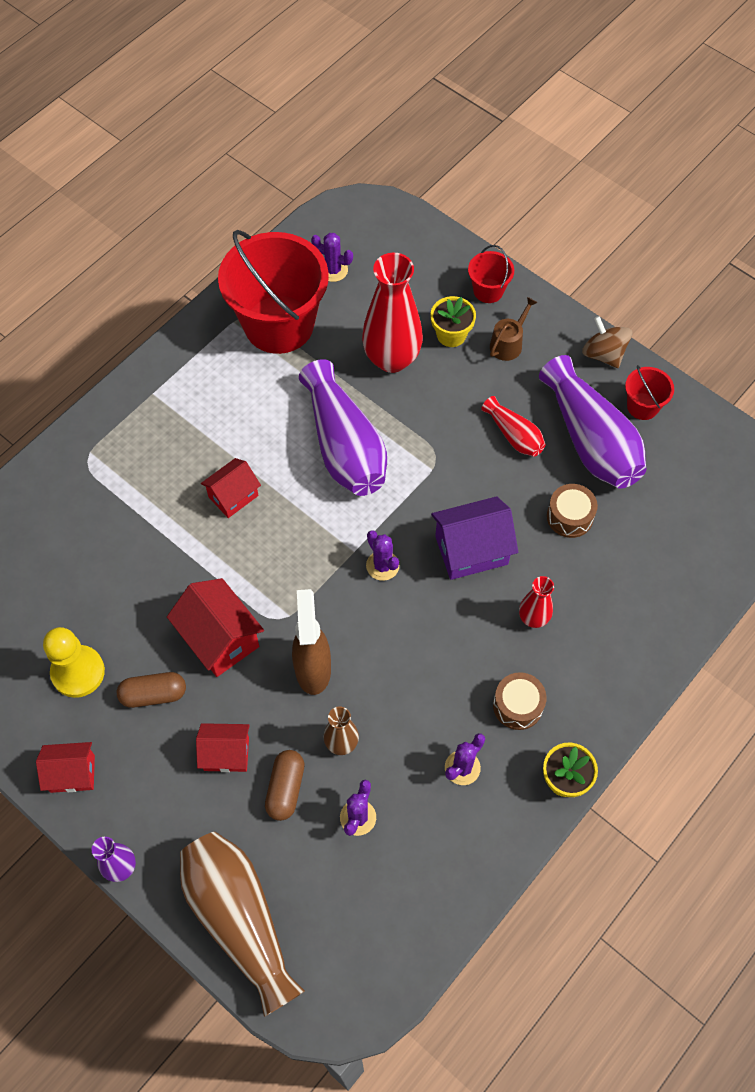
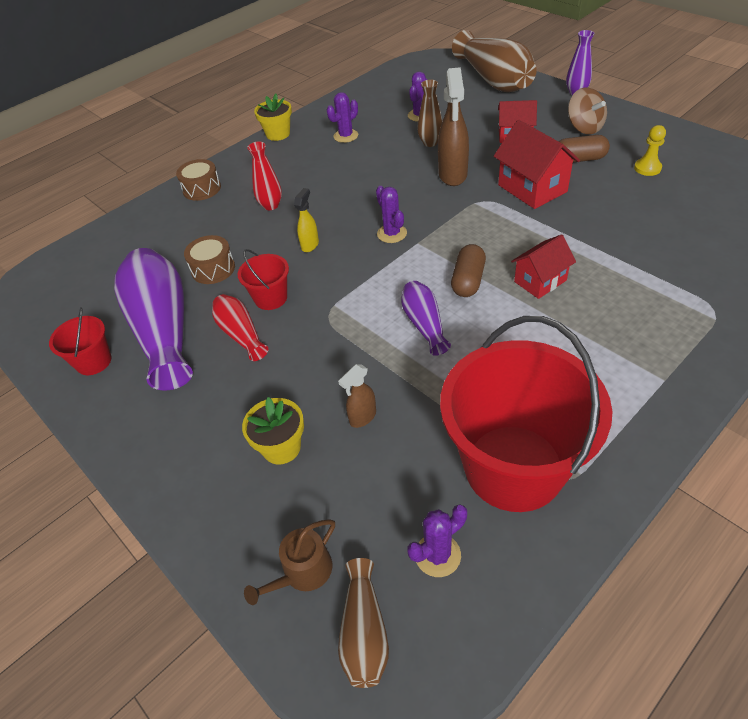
camera: 170 degrees left, 15 degrees down
(72, 773) = (627, 124): red house -> none
(78, 672) = (647, 168): yellow pawn -> yellow pawn, size x0.59
(285, 788) = (469, 124): brown capsule -> brown capsule (468, 280)
(333, 270) = (437, 555): purple cactus -> purple cactus turned 60 degrees counterclockwise
(344, 446) = (424, 324): purple vase -> purple vase, size x0.51
(376, 231) = (364, 632): none -> brown vase
(392, 359) = (362, 417): red vase -> brown spray bottle
(471, 550) = (310, 245): purple house -> yellow spray bottle
(488, 290) = (215, 511): red bucket -> red bucket (271, 298)
(508, 343) = (213, 434): brown watering can -> brown watering can (303, 572)
(518, 705) = (298, 163): brown drum -> brown drum (202, 189)
(603, 354) = (105, 419): brown spinning top -> brown spinning top (584, 127)

